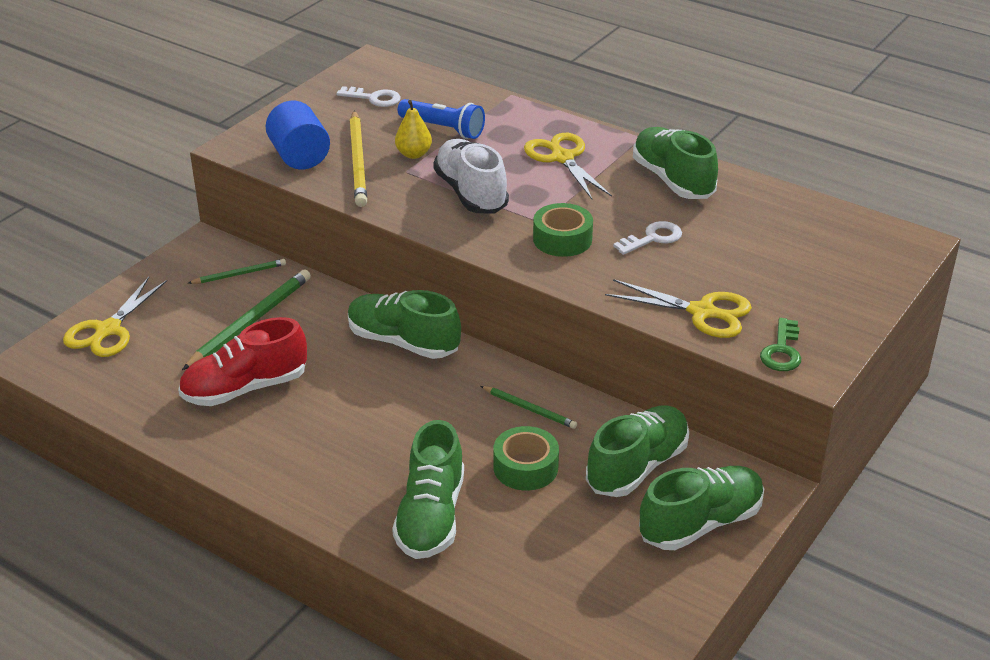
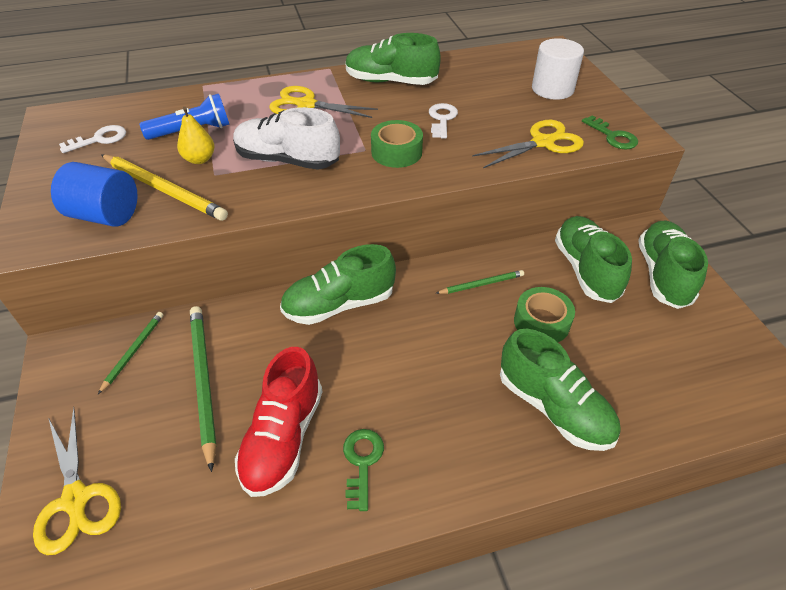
camera: 50 degrees left, 10 degrees up
(265, 438) = (362, 462): none -> green key
(818, 278) = (552, 89): none -> white cylinder

